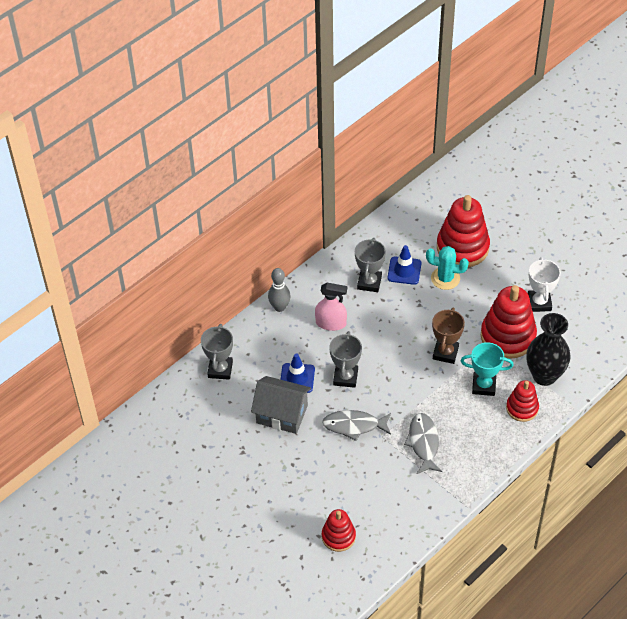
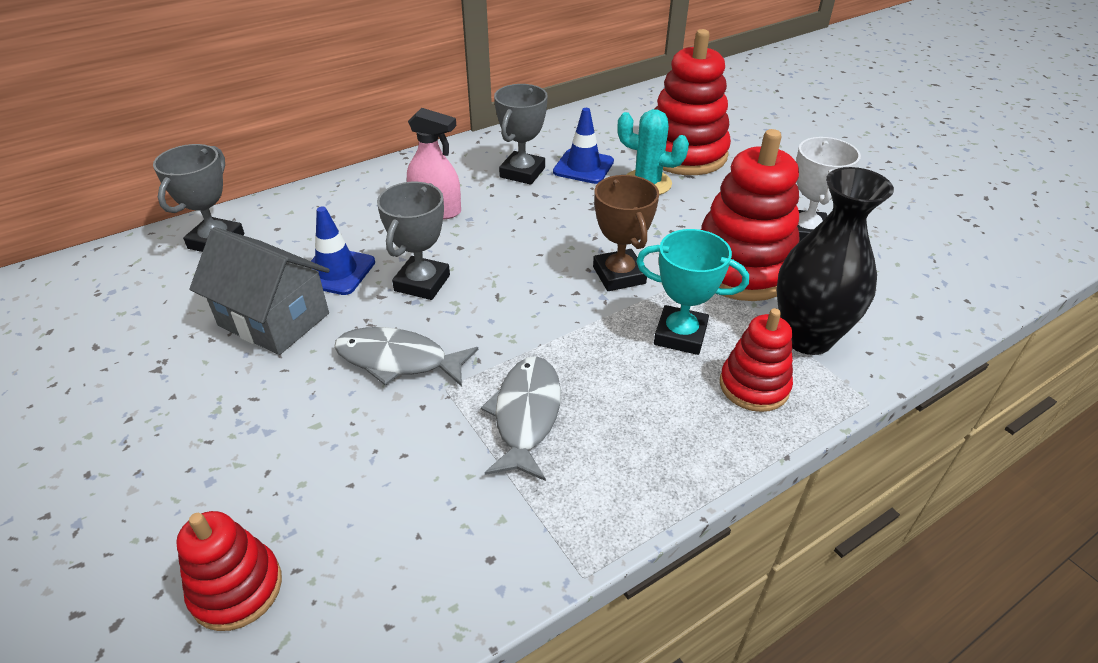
camera: 10 degrees right, 10 degrees down
(279, 307) = (366, 181): grey bowling pin -> none
(445, 353) = (619, 275): brown trophy -> brown trophy turned 45 degrees counterclockwise

